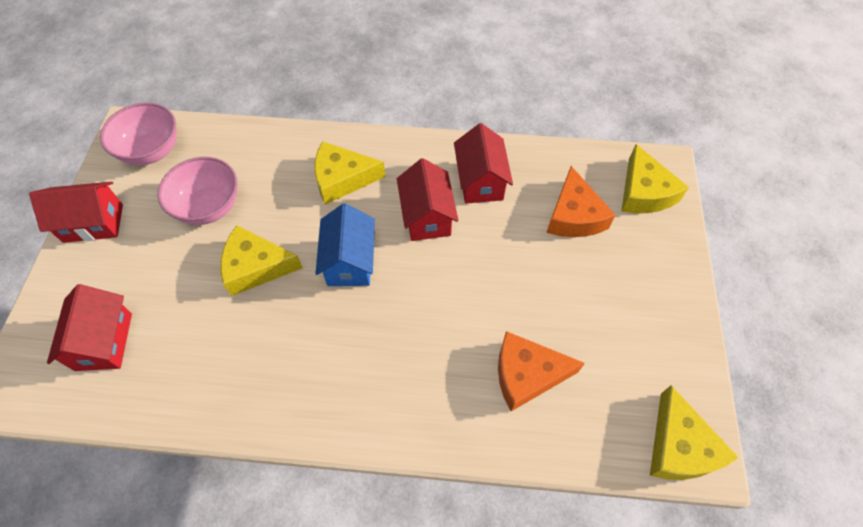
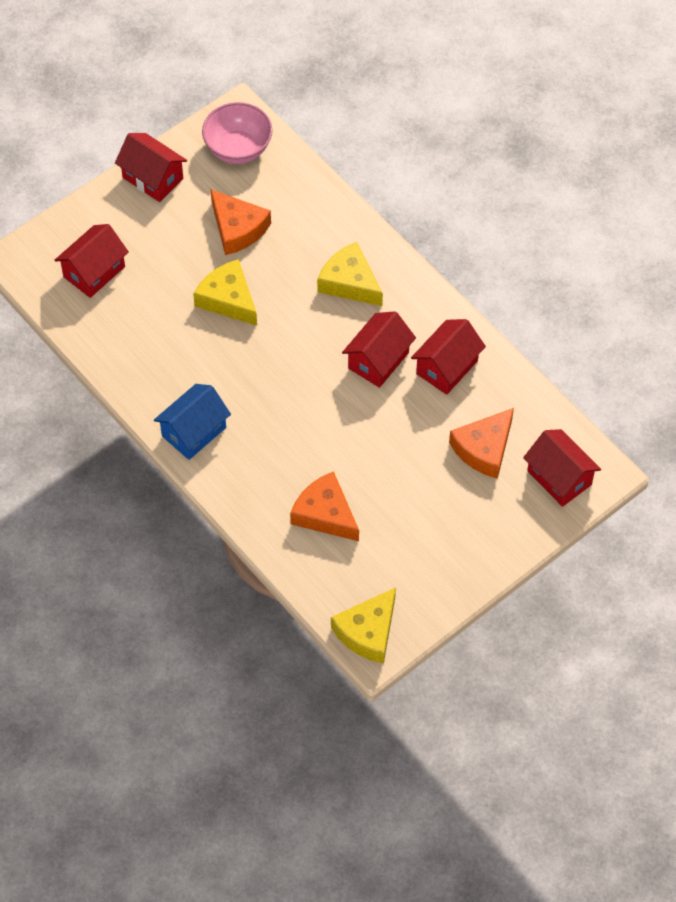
camera: 45 degrees right, 0 degrees up
(209, 207) = (237, 228): pink bowl -> orange cheese
(350, 261) = (292, 347): blue house -> blue house (194, 432)
(644, 192) = (559, 478): yellow cheese -> red house

